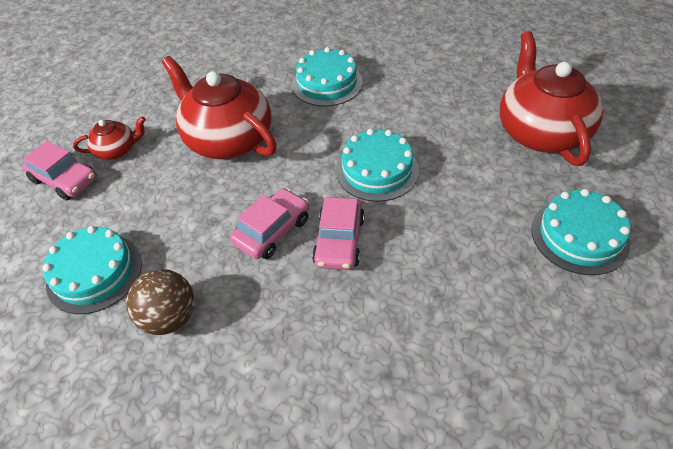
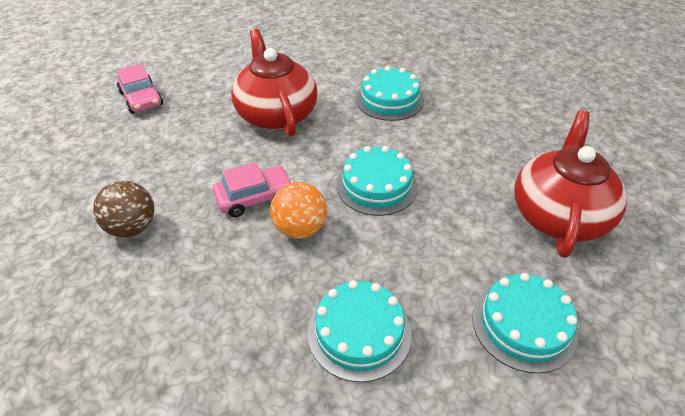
camera: 25 degrees right, 5 degrees down
(94, 273) = (109, 172): turquoise cake -> turquoise cake (359, 332)
(117, 150) = (191, 91): red teapot -> none
(339, 241) = (300, 229): pink car -> orange ball

